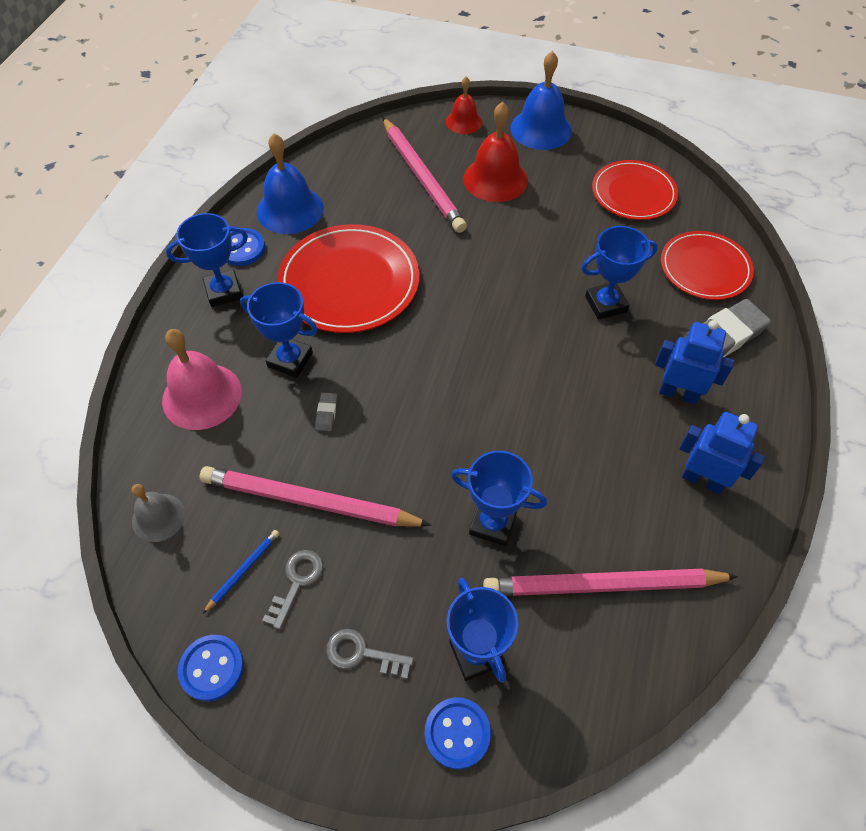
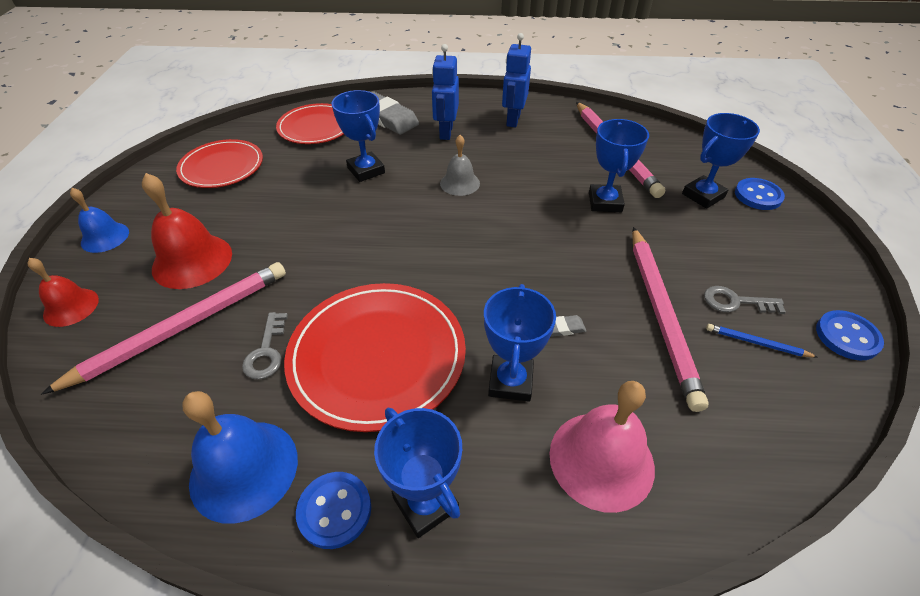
camera: 105 degrees left, 10 degrees down
(158, 517) = (767, 440): grey bell -> grey bell (460, 183)
(362, 653) = (753, 249): grey key -> grey key (266, 351)
(541, 129) = (105, 237): blue bell -> blue bell, size x0.61

